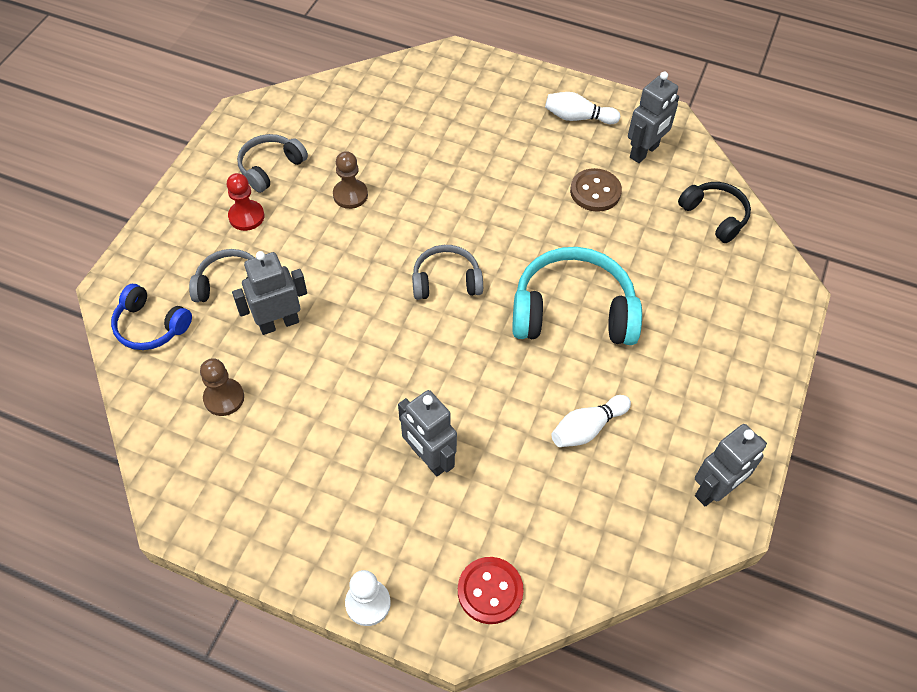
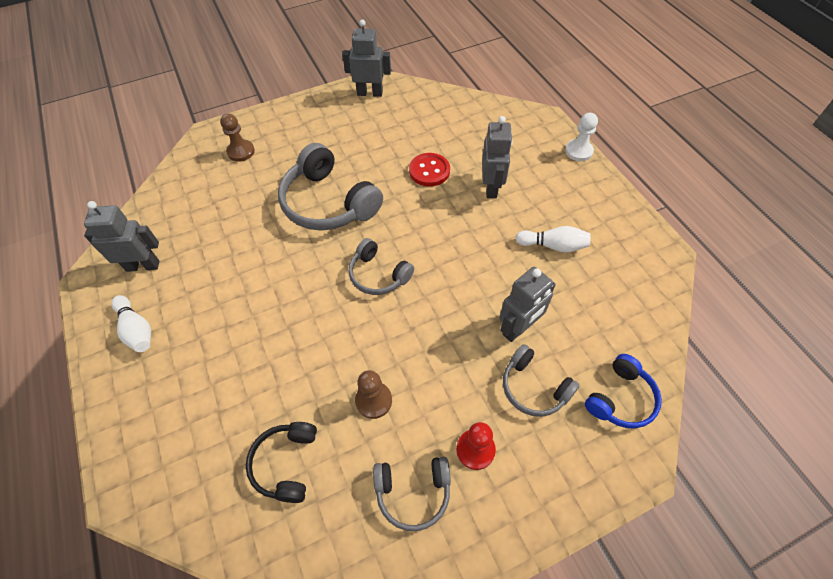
camera: 135 degrees left, 0 degrees up
(150, 326) = (621, 399): blue headphones -> blue headphones turned 60 degrees clockwise
(224, 398) = (593, 302): brown pawn -> brown pawn (241, 151)
(279, 323) = (518, 328): grey robot -> grey robot turned 60 degrees counterclockwise
(490, 591) = (514, 122): red button -> red button (429, 171)
(573, 311) = (328, 203): turquoise headphones -> grey headphones
(587, 428) = (394, 148): white bowling pin -> white bowling pin (553, 246)
(595, 191) = (213, 263): brown button -> none
(715, 216) = (176, 195): black headphones -> black headphones (286, 463)

